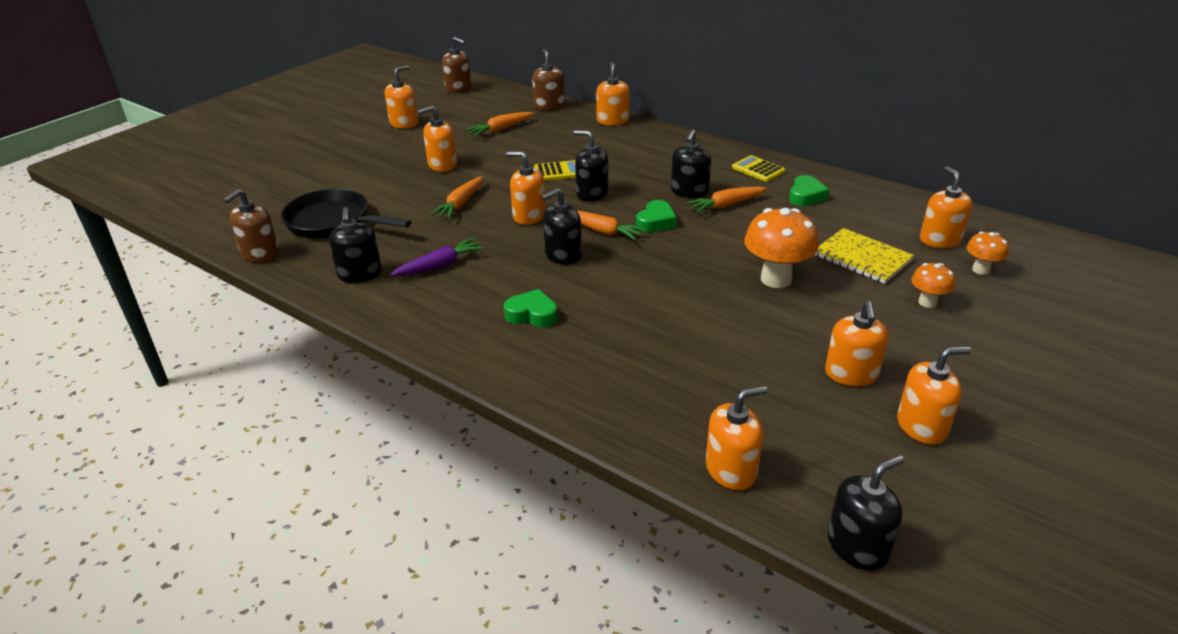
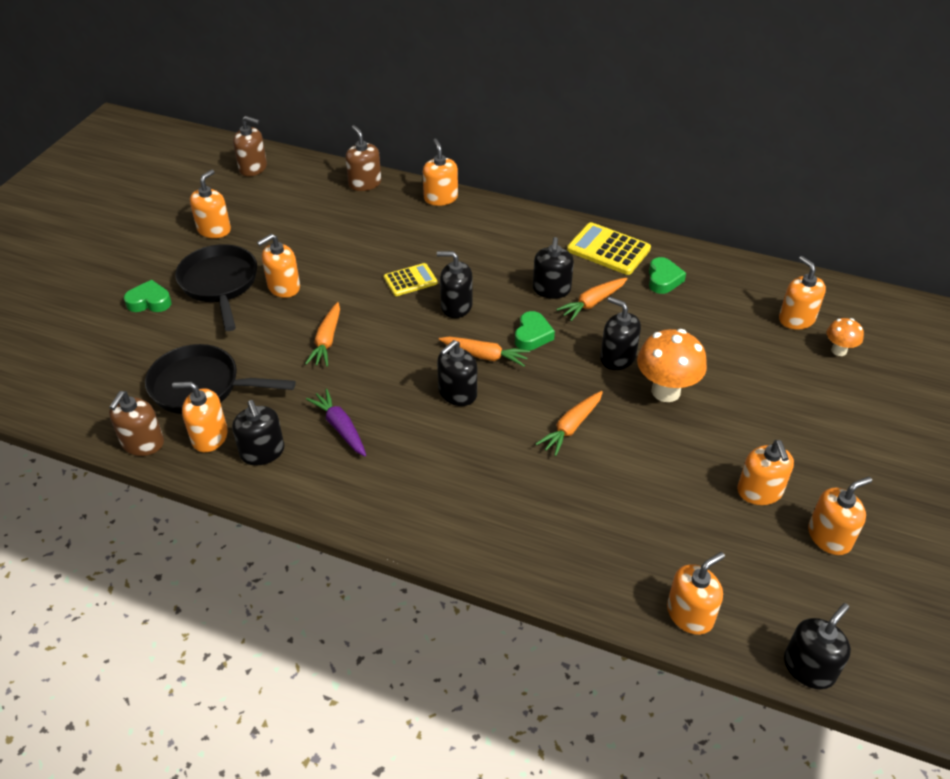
camera: 15 degrees left, 10 degrees up
(388, 157) = (220, 284): none -> black pan
(440, 266) = (340, 427): purple carrot -> purple carrot turned 75 degrees counterclockwise
(501, 129) = (326, 226): orange carrot -> orange carrot (571, 427)
(529, 216) = (404, 346): orange soap dispenser -> orange soap dispenser (209, 436)
(532, 314) = (456, 474): green heart -> green heart (149, 302)
(735, 248) = (617, 358): none -> black soap dispenser
(758, 169) = (608, 250): yellow calculator -> yellow calculator, size x1.58
(862, 258) = (734, 352): yellow notebook -> none
(927, 302) = (802, 397): orange mushroom -> none

